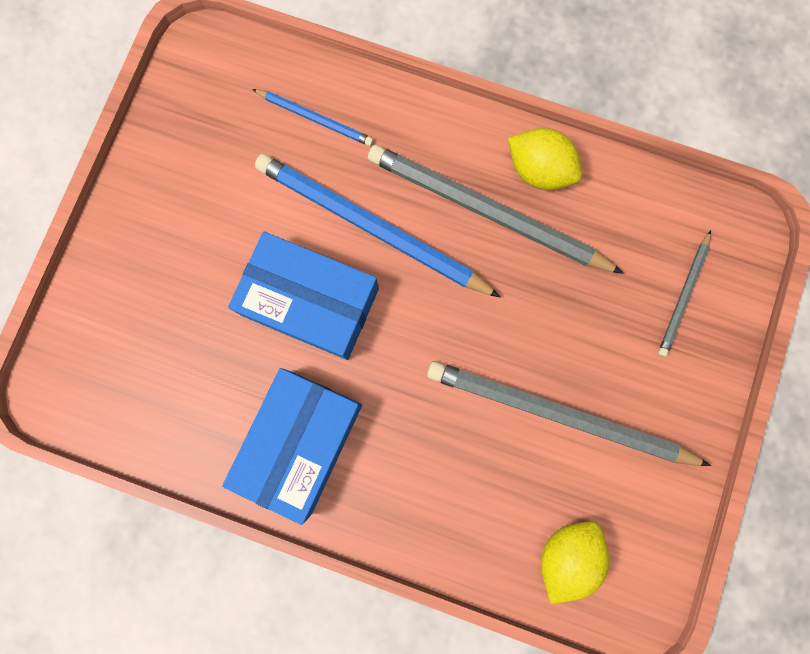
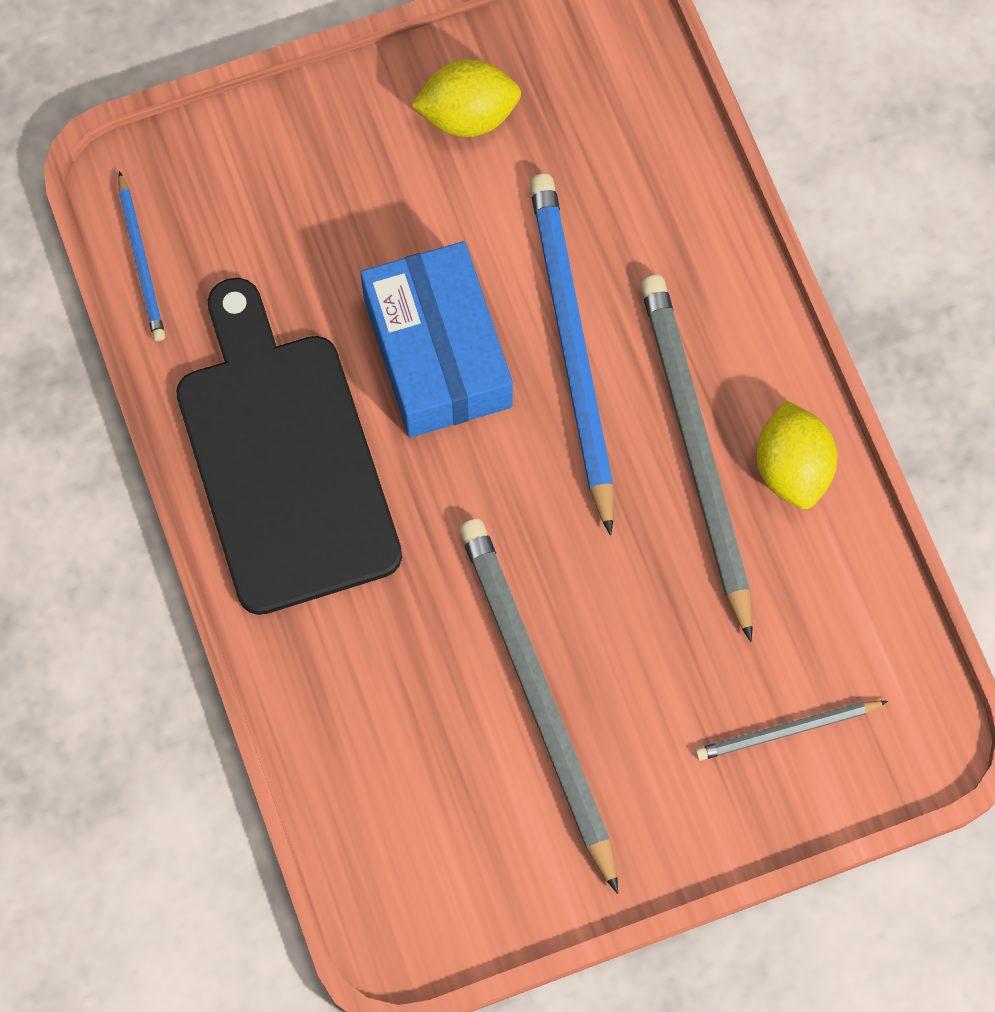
camera: 50 degrees right, 10 degrees down
(300, 442) = (283, 460): blue box -> black cutting board
(315, 118) = (639, 195): blue pencil -> blue pencil (141, 260)
(565, 553) = (394, 819): yellow lemon -> yellow lemon (468, 115)

